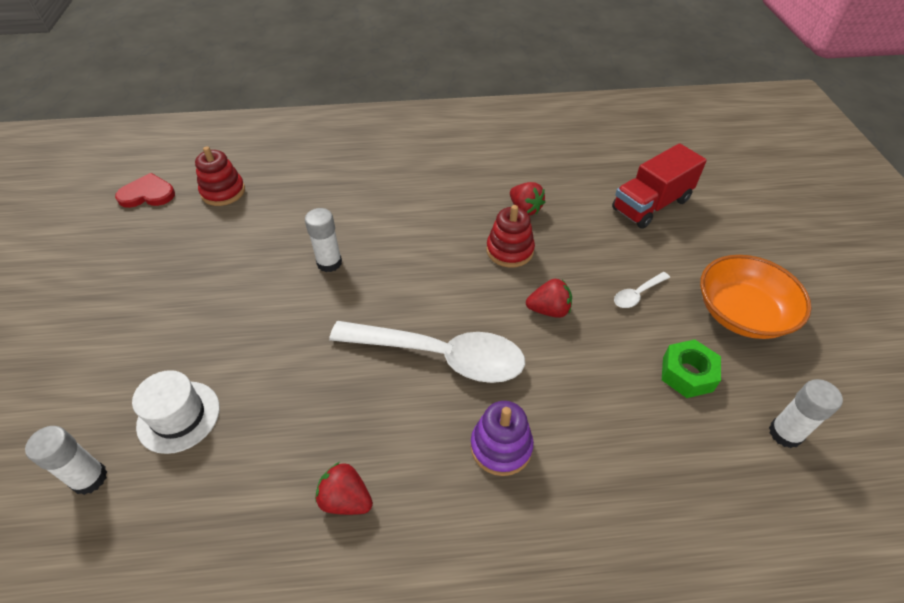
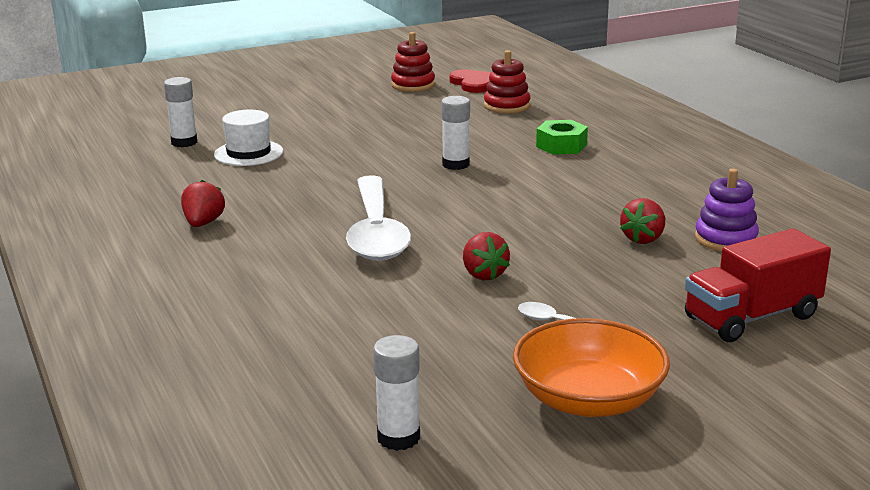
camera: 70 degrees right, 25 degrees down
(501, 447) = (287, 275): purple stacking toy -> purple stacking toy (725, 239)
(509, 250) = (559, 241): red stacking toy -> red stacking toy (413, 85)
(651, 205) = (751, 317): red truck -> red truck turned 60 degrees counterclockwise
(687, 374) = (448, 366): green nut -> green nut (561, 146)

